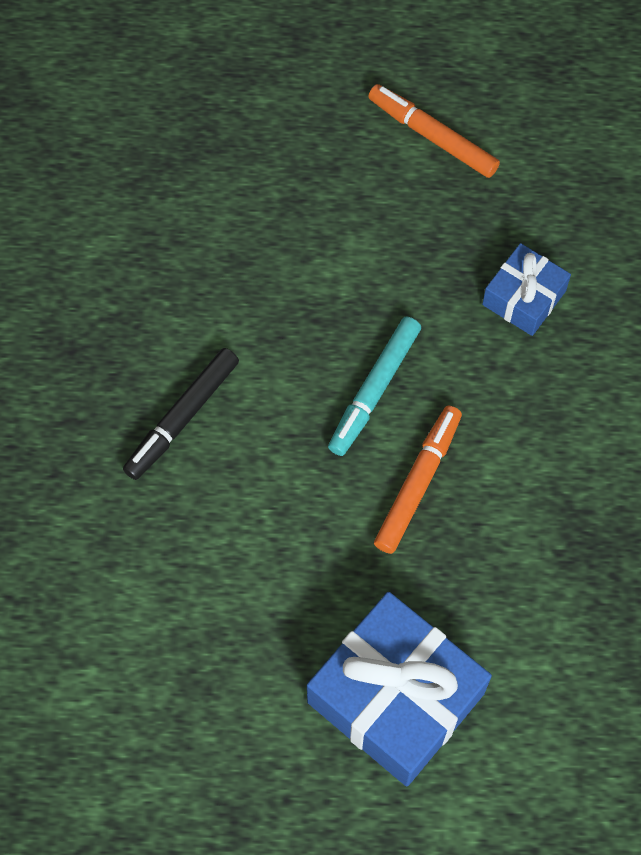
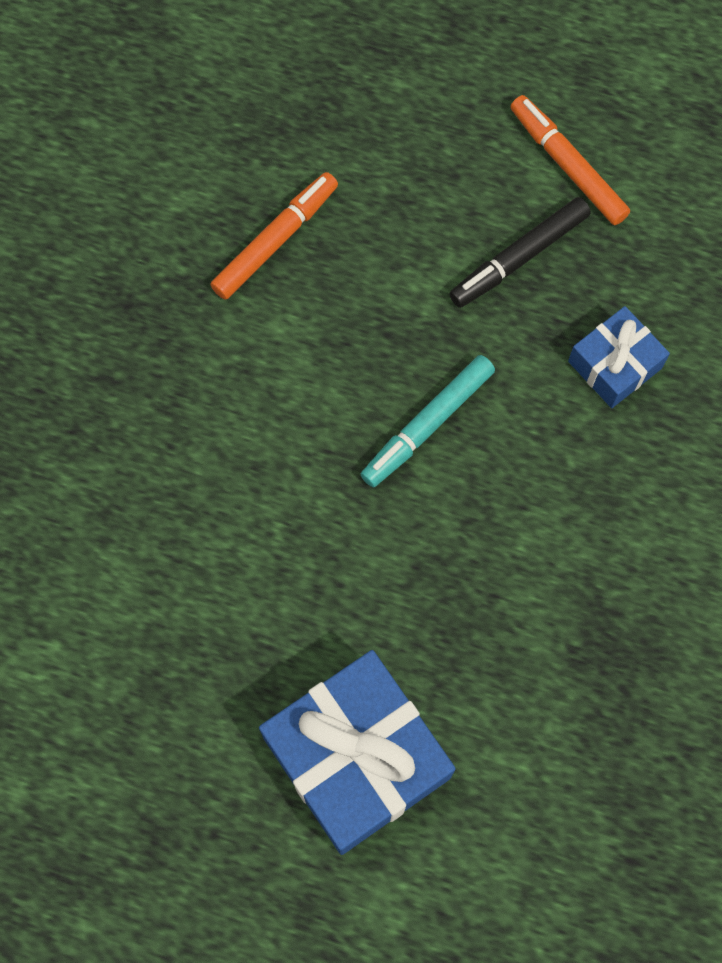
camera: 15 degrees right, 5 degrees up
(182, 418) = (220, 404): black marker -> black marker (519, 258)
(418, 483) = (445, 536): orange marker -> orange marker (275, 240)

